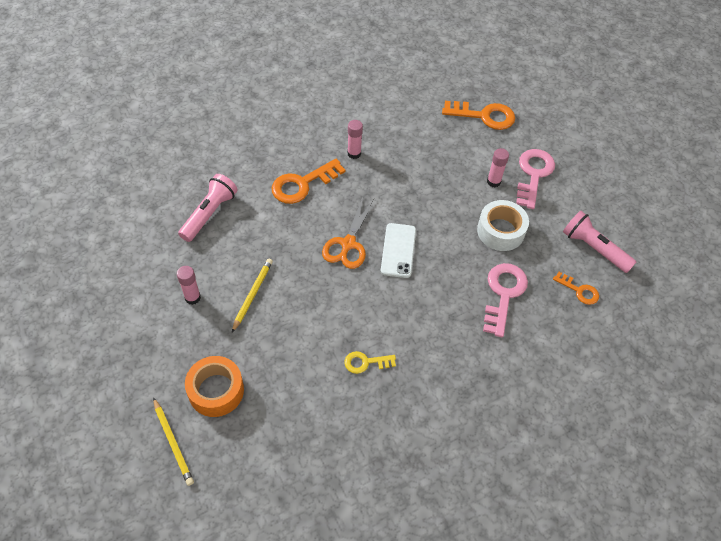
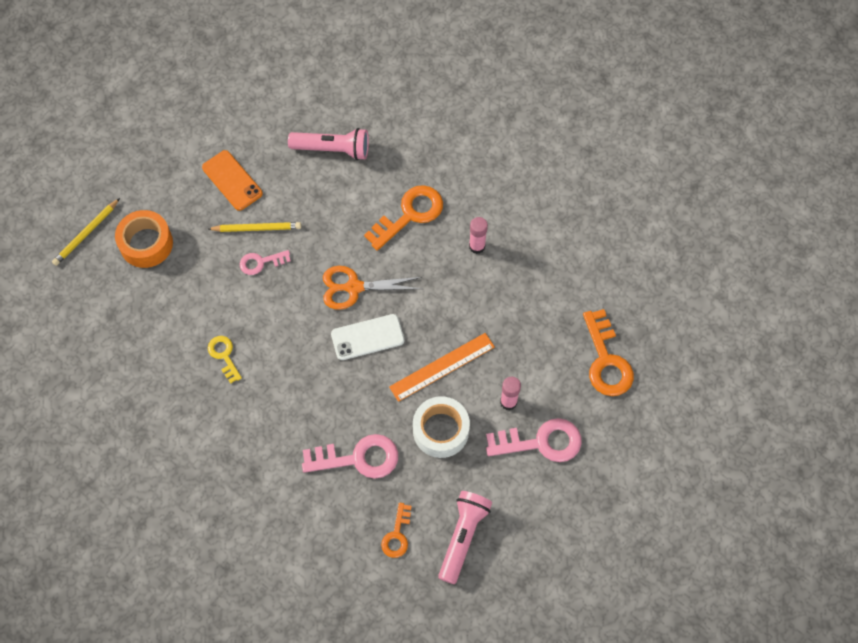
camera: 70 degrees right, 10 degrees up
(192, 297) = (232, 180): pink glue stick -> orange phone
(288, 303) = (261, 262): none -> pink key
(302, 184) = (410, 214): orange key -> orange key turned 105 degrees clockwise
(447, 211) = (442, 367): none -> orange ruler

